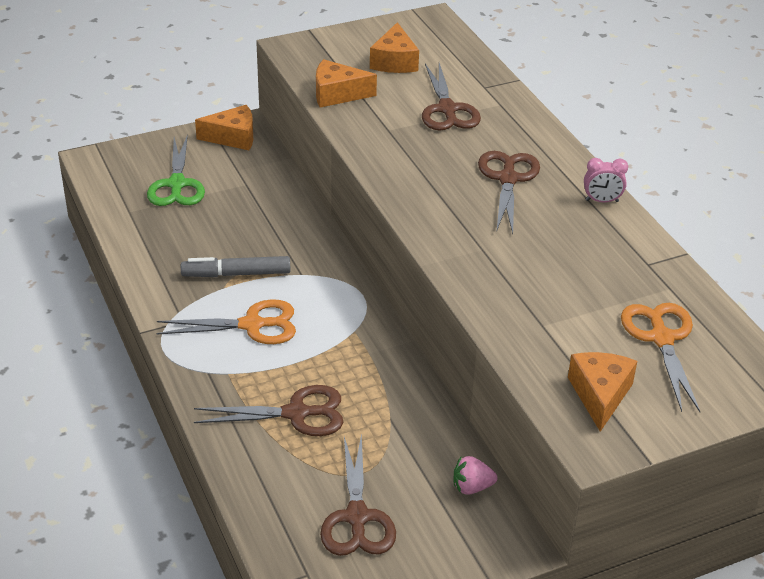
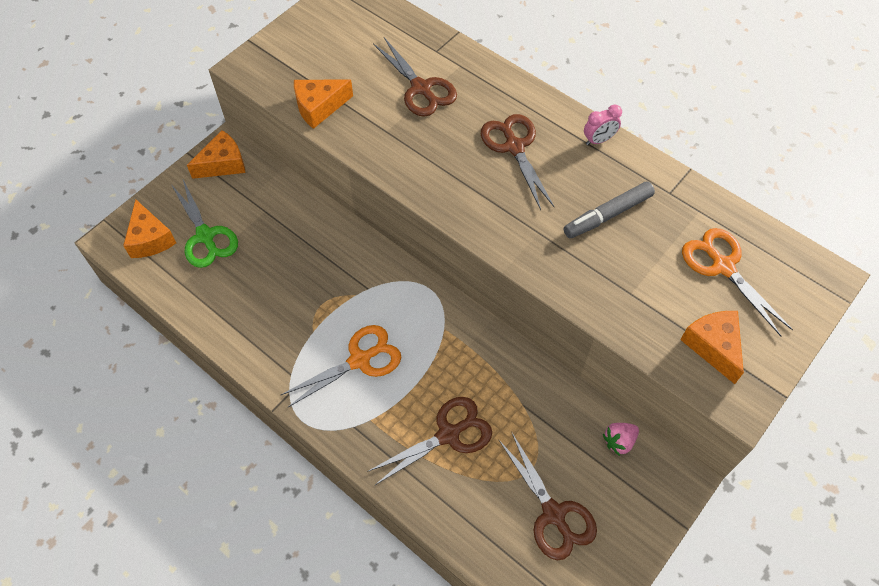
camera: 25 degrees left, 20 degrees up
(236, 274) = (315, 312): grey marker -> grey marker (607, 215)
(394, 61) = (345, 50): orange cheese -> orange cheese (150, 239)

